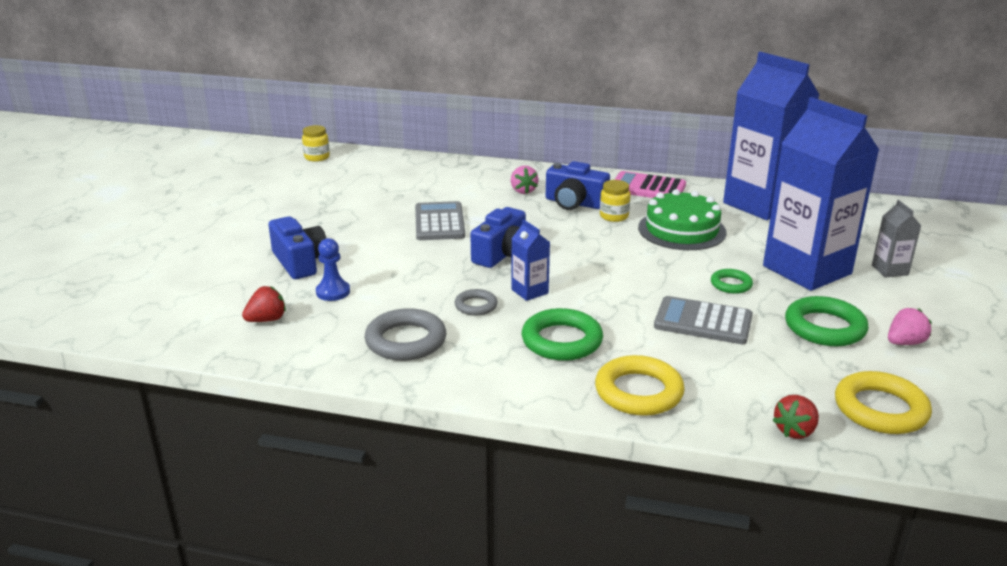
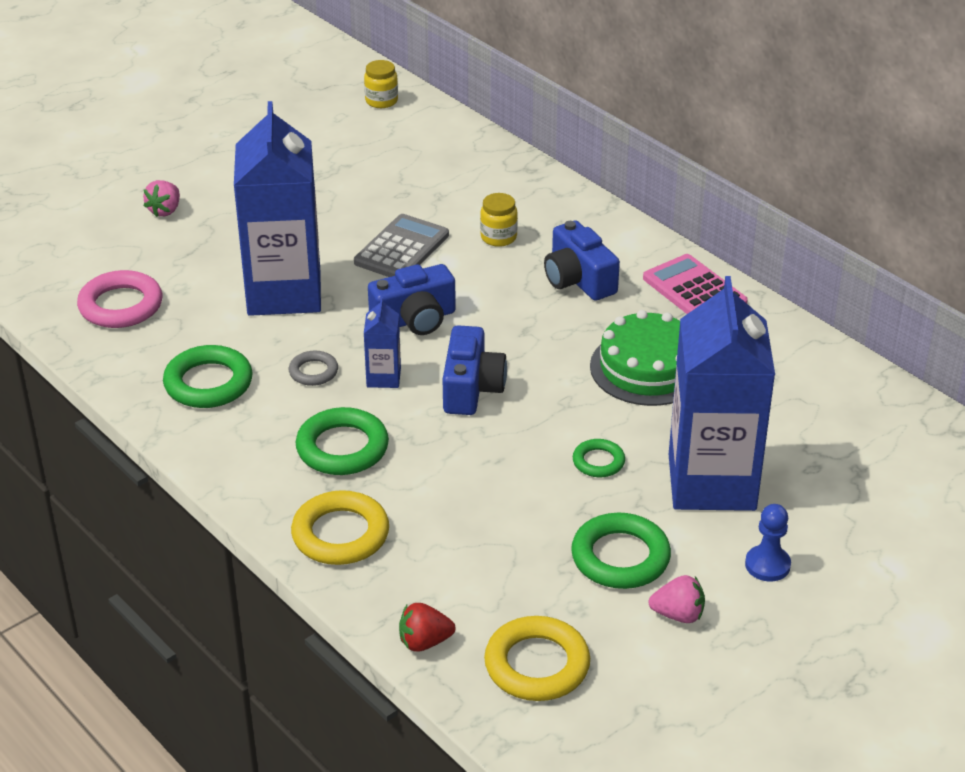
camera: 35 degrees right, 10 degrees up
(267, 320) = (121, 306): red strawberry -> pink ring
(300, 262) = (215, 247): blue camera -> blue camera (471, 388)
(333, 292) = (207, 298): blue pawn -> blue pawn (767, 565)
(406, 341) = (208, 383): grey ring -> green ring
(523, 191) = (544, 238): pink strawberry -> pink strawberry (165, 210)
(614, 216) = (597, 317): yellow jar -> yellow jar (498, 237)
(703, 322) = (504, 491): grey calculator -> none
(761, 204) = (798, 371): blue carton -> blue carton (284, 292)
(890, 270) = (810, 527): grey carton -> none

